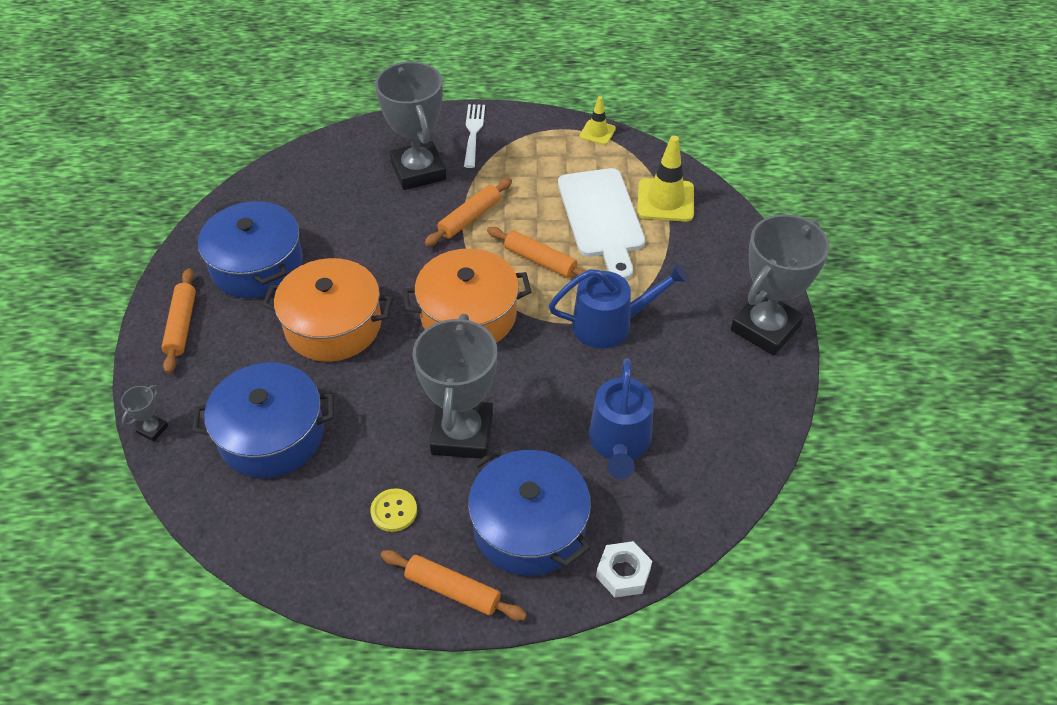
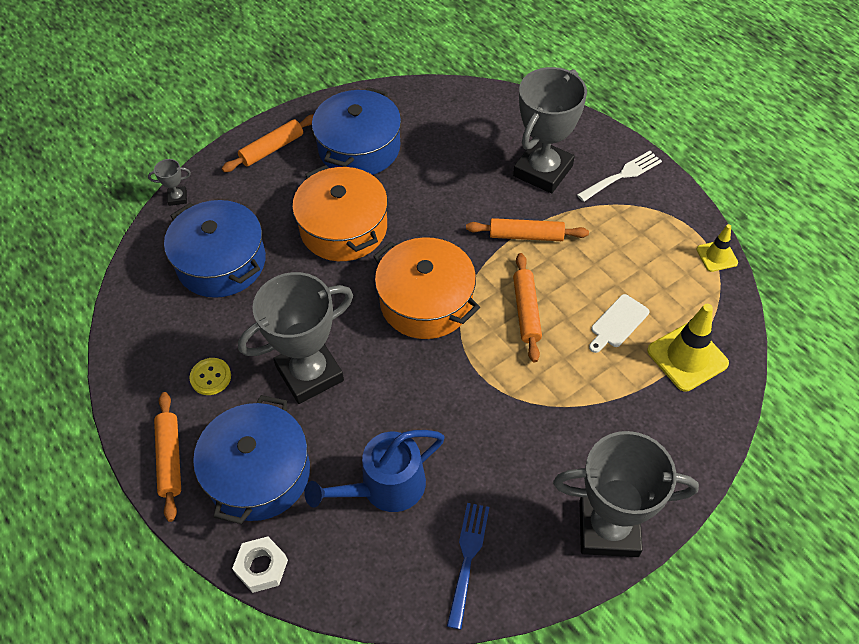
camera: 55 degrees right, 5 degrees up
(602, 217) = (618, 323): white cutting board -> white cutting board, size x0.48
(610, 324) = (503, 404): blue watering can -> none
(725, 425) = (467, 558): none -> blue fork

